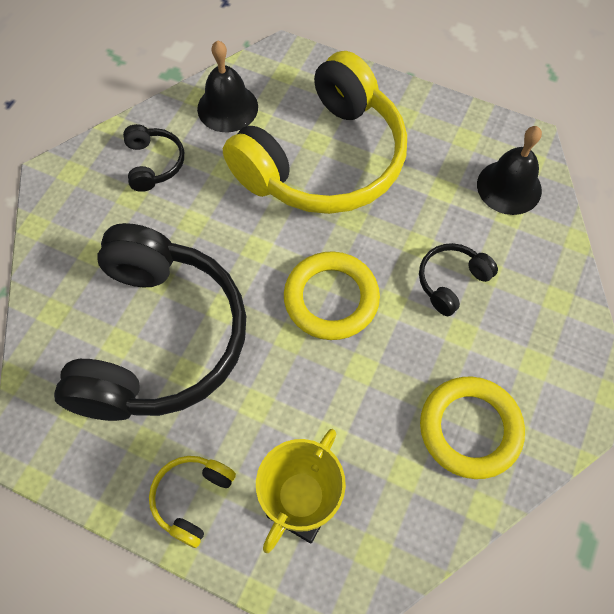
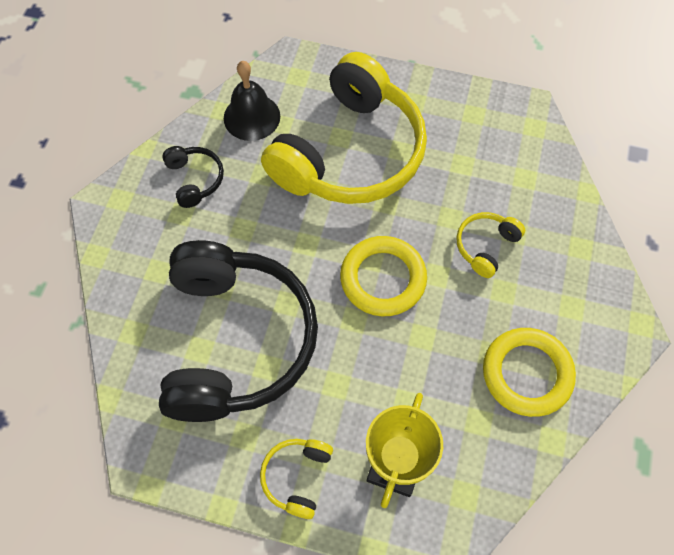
camera: 10 degrees left, 0 degrees up
(451, 281) = (486, 246): black headphones -> yellow headphones
(509, 187) = (519, 153): black bell -> none

